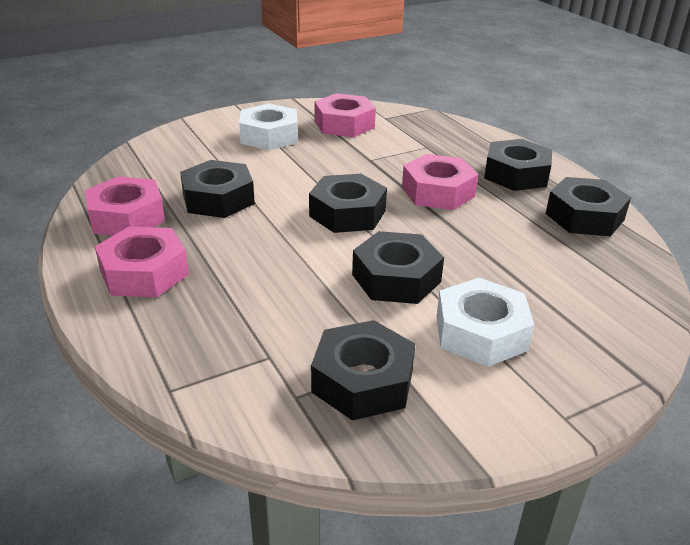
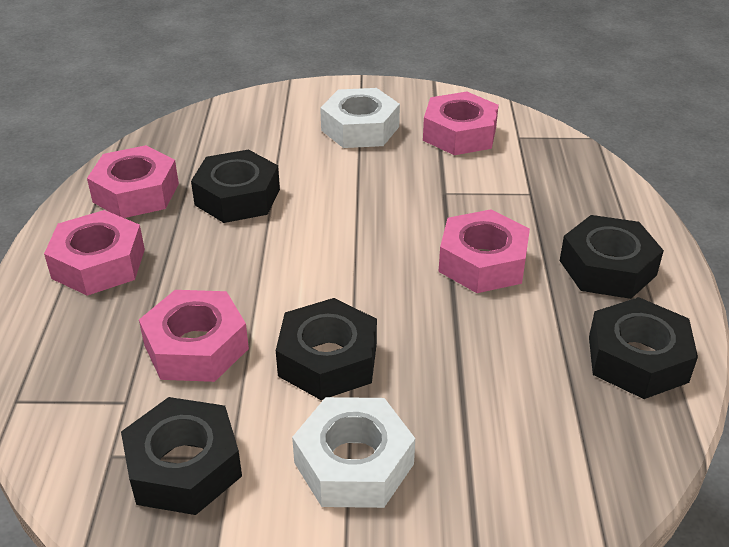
camera: 30 degrees right, 5 degrees up
(288, 302) = (196, 347): none -> pink nut
(347, 213) = (352, 258): black nut -> none

